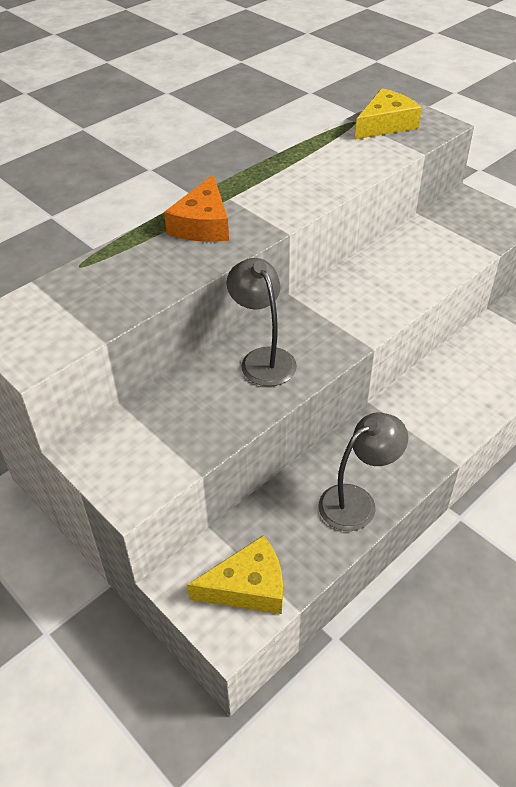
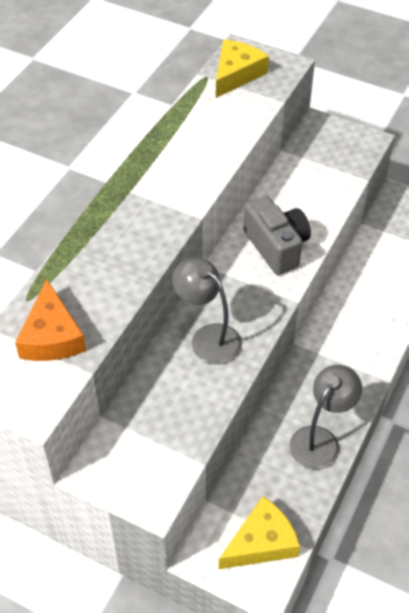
camera: 20 degrees left, 5 degrees up
(203, 224) = (119, 226): orange cheese -> orange cheese (52, 336)
(373, 294) = (276, 247): none -> grey camera

